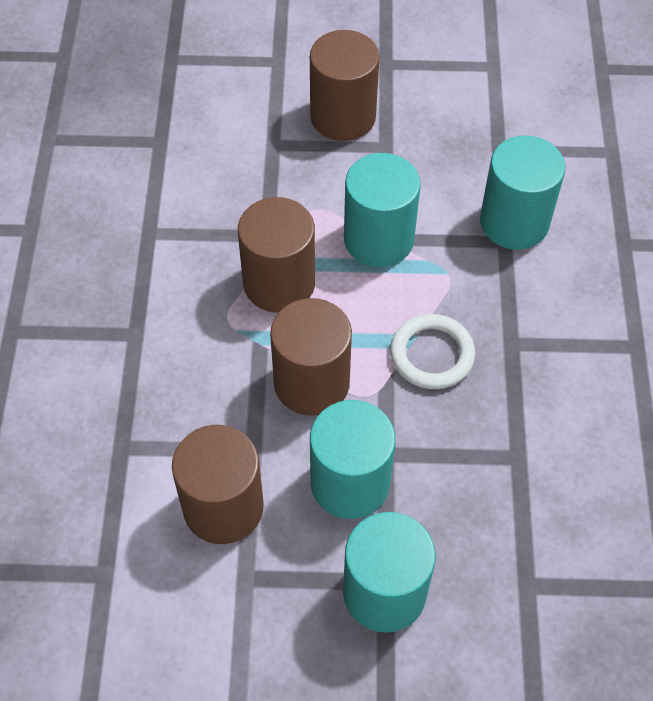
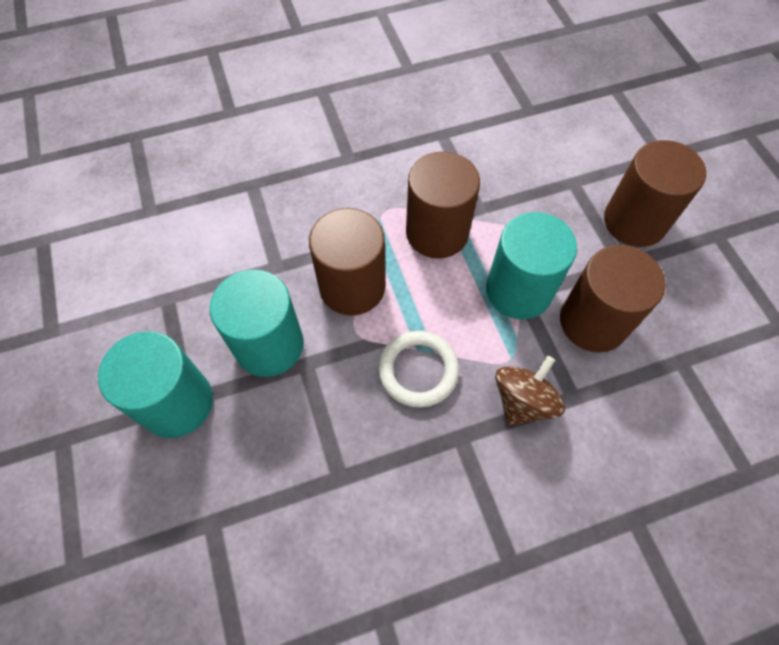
camera: 70 degrees right, 5 degrees up
(223, 507) = (221, 264): brown cylinder -> brown cylinder (593, 322)
(494, 280) = (523, 401): none -> brown spinning top
(514, 222) = (601, 400): turquoise cylinder -> none

